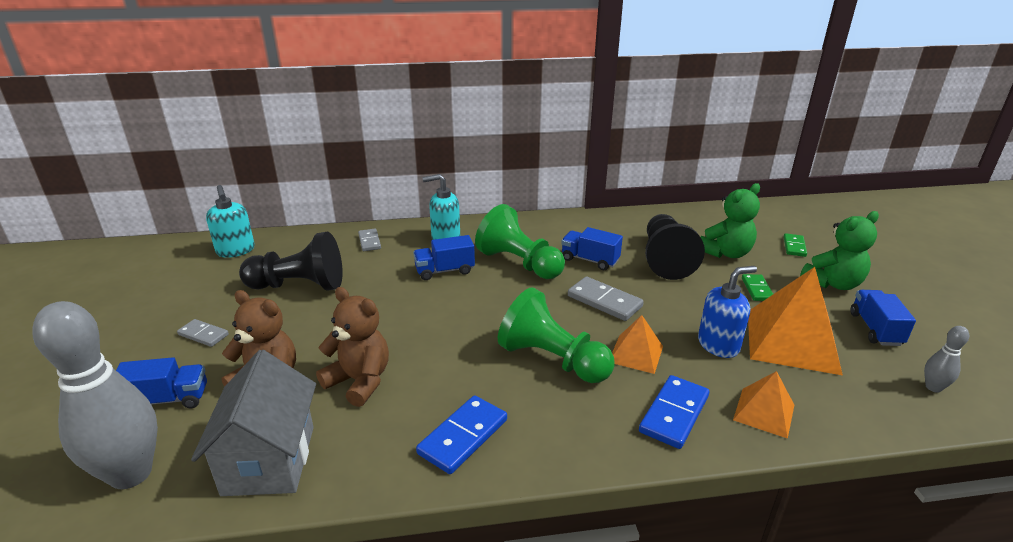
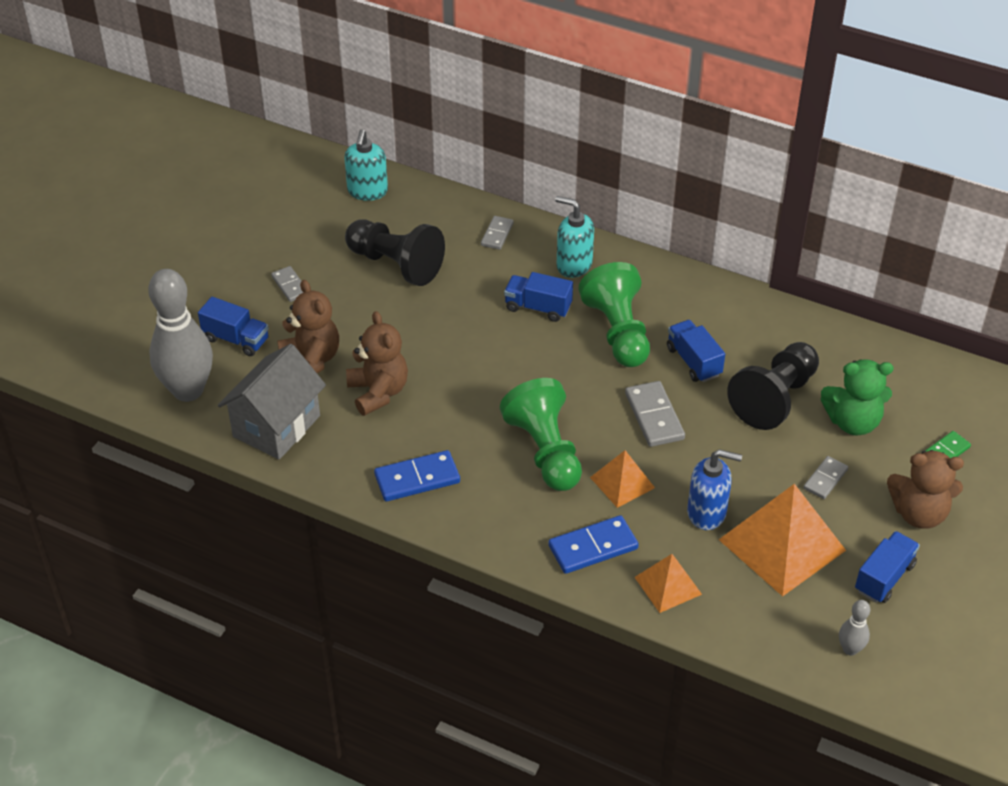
camera: 35 degrees right, 15 degrees up
(757, 289) = (825, 479): green domino -> grey domino
(833, 283) = (919, 513): green teddy bear -> brown teddy bear

